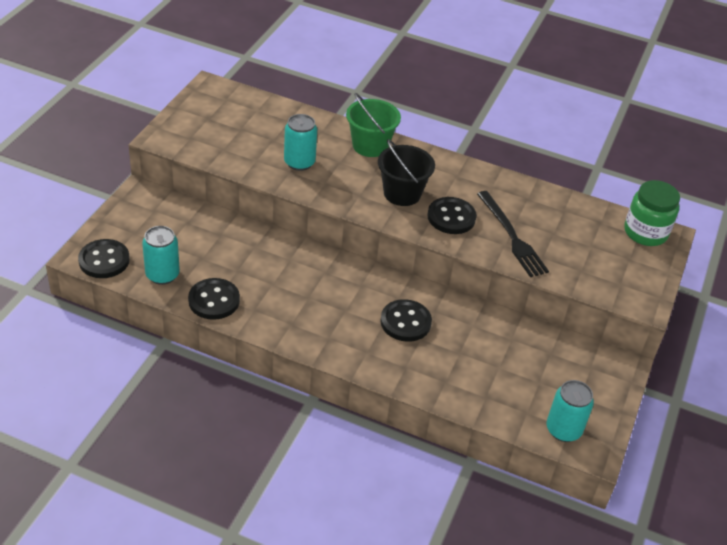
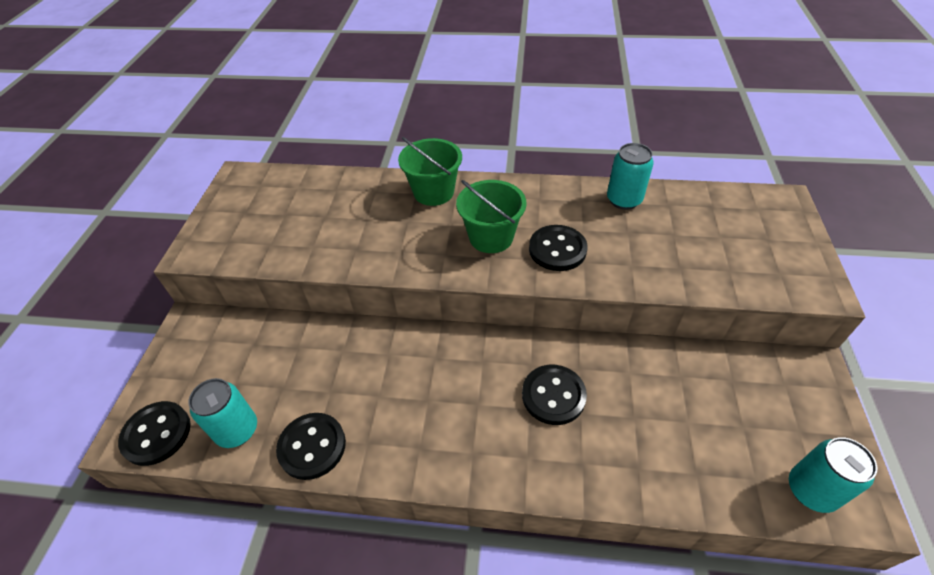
camera: 10 degrees left, 5 degrees up
(299, 162) = (363, 235): turquoise can -> turquoise can (624, 200)
(402, 193) = (491, 237): black bucket -> green bucket
(512, 236) = (633, 252): black fork -> none
(645, 232) = (762, 204): green jar -> none

